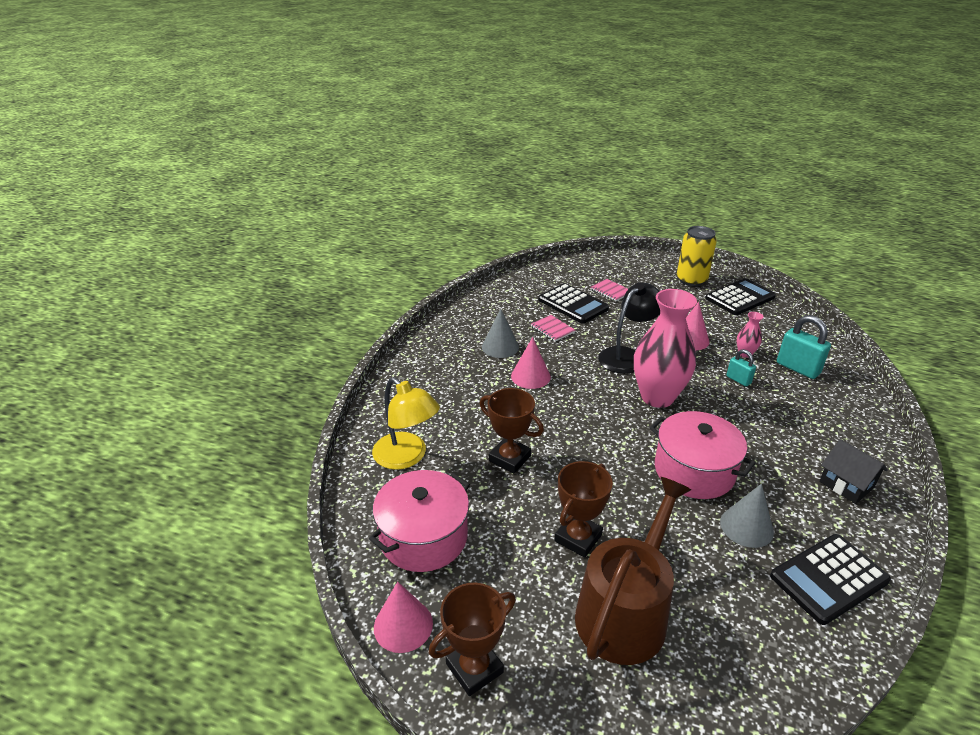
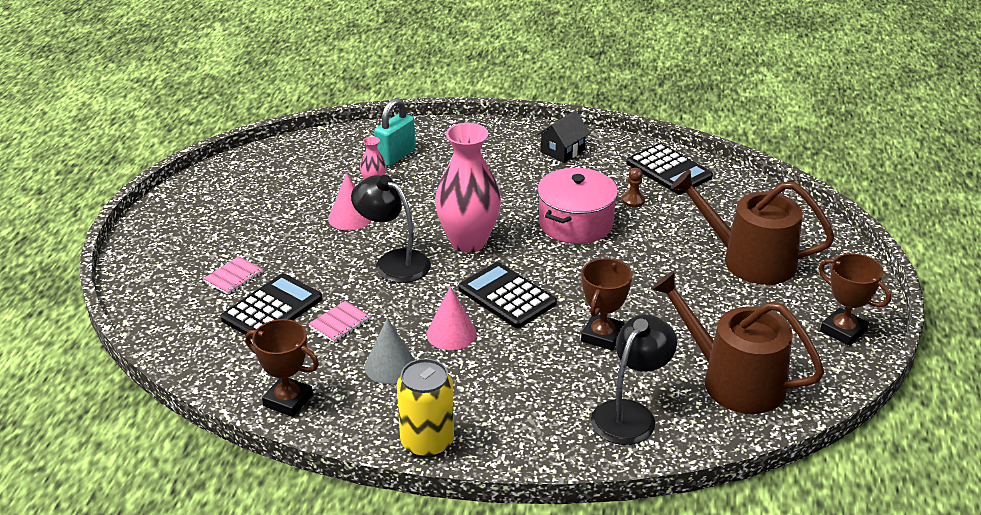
camera: 100 degrees left, 0 degrees up
(403, 625) = (831, 376): pink cone -> none
(407, 457) = (630, 414): yellow lamp -> black lamp
(423, 537) = (734, 380): pink pot -> brown watering can
(578, 538) = (688, 286): brown trophy -> brown trophy (288, 400)
(691, 280) = (202, 211): yellow can -> yellow can (427, 442)
(738, 380) = (424, 191): turquoise padlock -> none
(740, 298) = (249, 179): black calculator -> black calculator (507, 296)
(746, 527) = (633, 201): grey cone -> brown pawn

